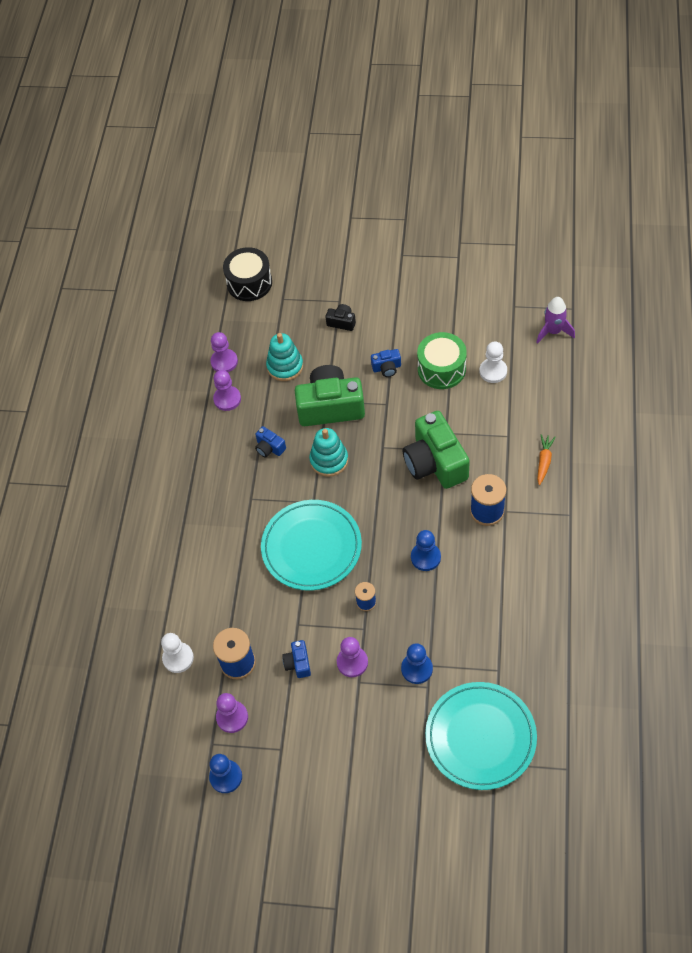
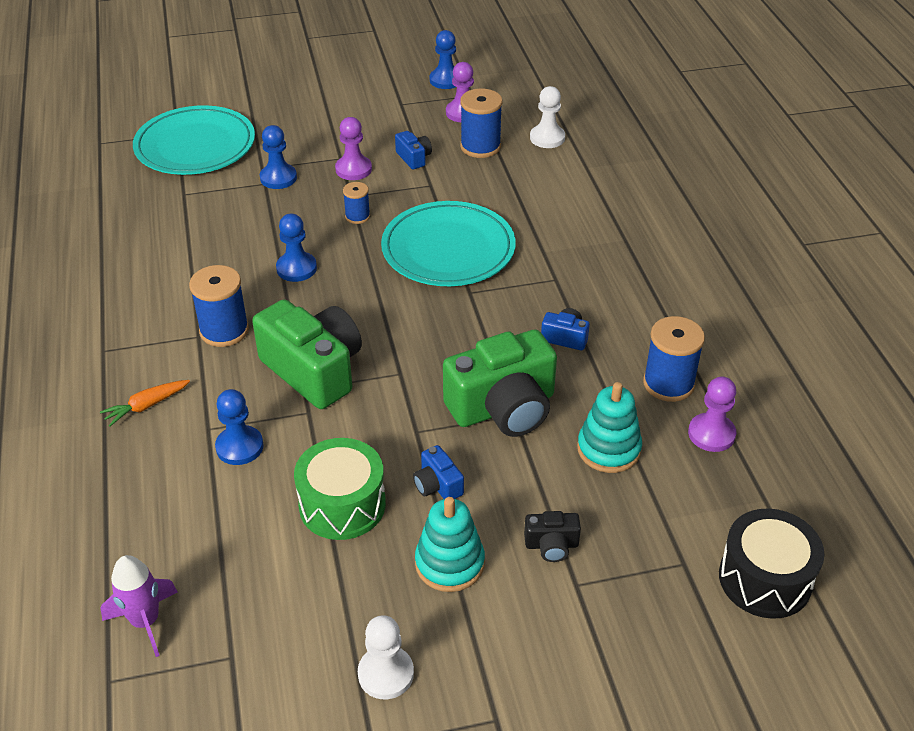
camera: 155 degrees right, 15 degrees down
(227, 399) = (668, 383): purple pawn -> blue spool
(329, 460) = (471, 341): turquoise stacking toy -> turquoise stacking toy (449, 563)
(387, 368) = (437, 485): blue camera -> blue camera turned 90 degrees counterclockwise
(491, 418) = (239, 447): none -> blue pawn
(493, 371) = (250, 521): white pawn -> white pawn (386, 674)
(544, 461) = (146, 406): orange carrot -> orange carrot turned 60 degrees clockwise

